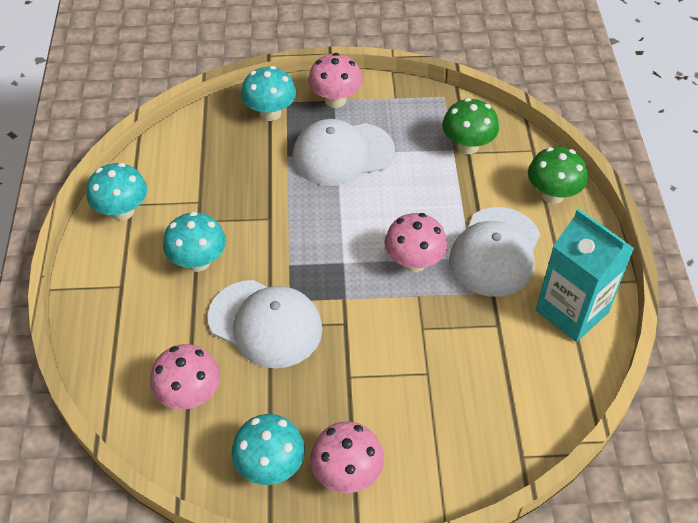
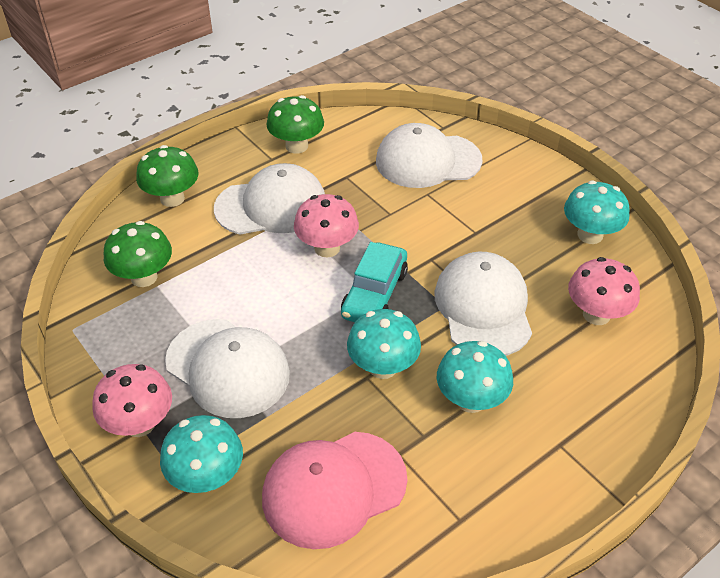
camera: 125 degrees left, 5 degrees down
(122, 211) = (477, 520): turquoise mushroom -> turquoise mushroom (383, 367)
(208, 161) = (333, 488): none -> pink cap
(339, 264) = (374, 294): none -> turquoise car
(347, 474) = (548, 195): pink mushroom -> none
(475, 404) = (427, 161): none -> white cap
(572, 311) = (296, 146): turquoise carton -> green mushroom

